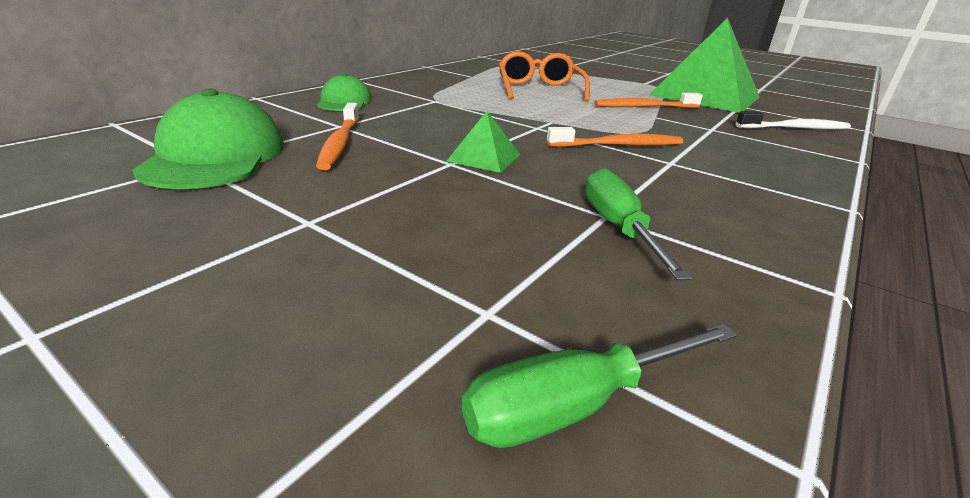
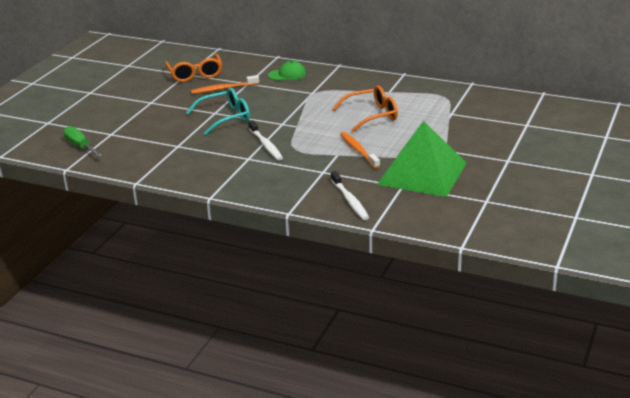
camera: 80 degrees right, 0 degrees up
(215, 156) = (195, 74): green cap -> orange glasses
(484, 157) = (225, 118): green pyramid -> turquoise glasses
(617, 227) = (168, 148): green screwdriver -> none
(618, 145) = (266, 145): orange toothbrush -> white toothbrush

